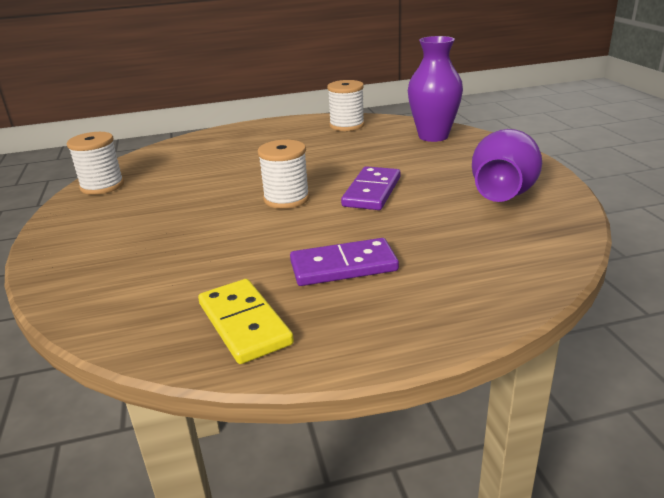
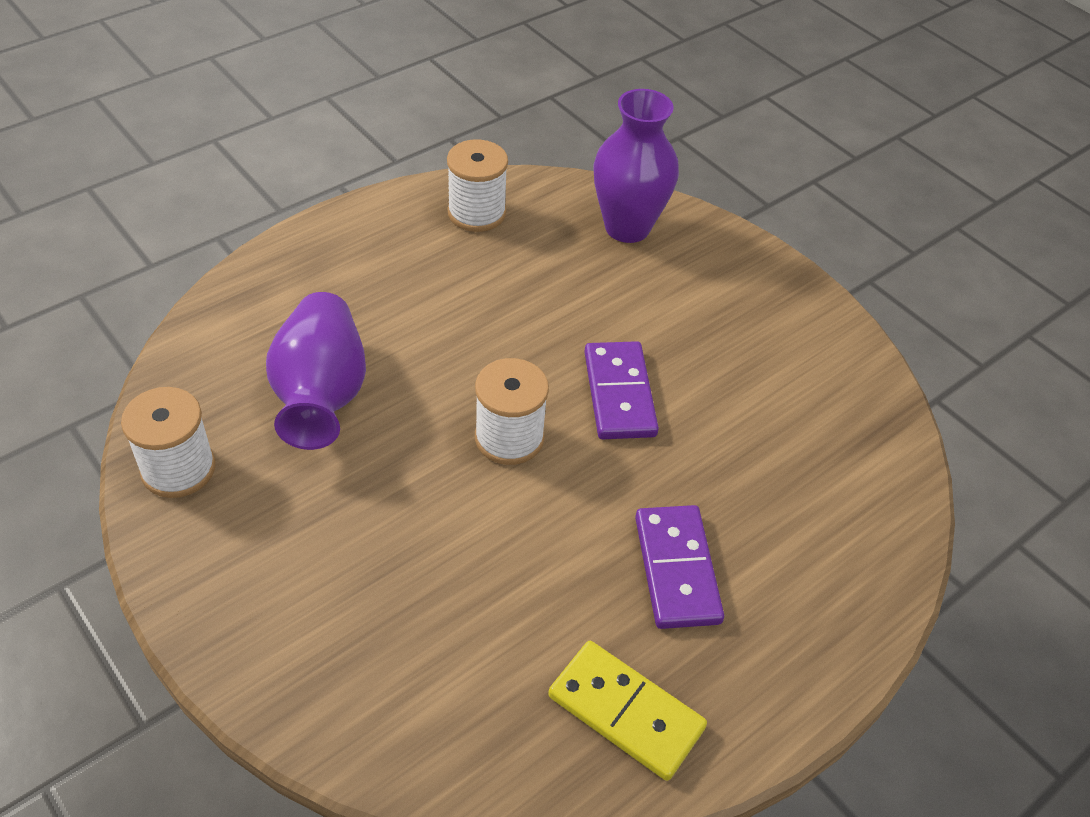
camera: 30 degrees left, 20 degrees up
(343, 266) = (676, 569): purple domino -> purple domino turned 60 degrees counterclockwise
(503, 193) = (787, 361): purple vase -> purple vase (321, 395)

